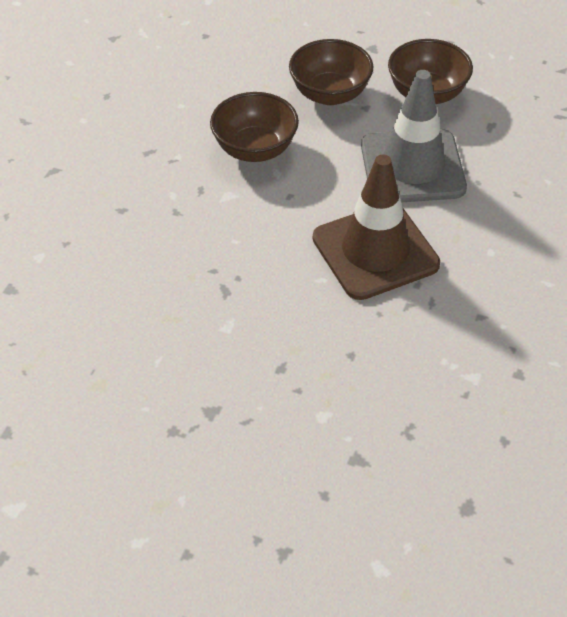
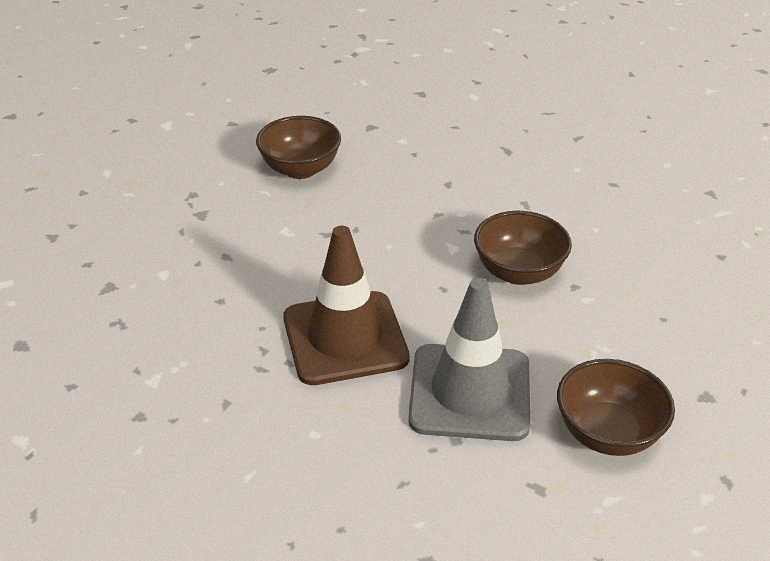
camera: 100 degrees right, 10 degrees down
(330, 94) = (610, 342): brown bowl -> brown bowl (300, 169)

